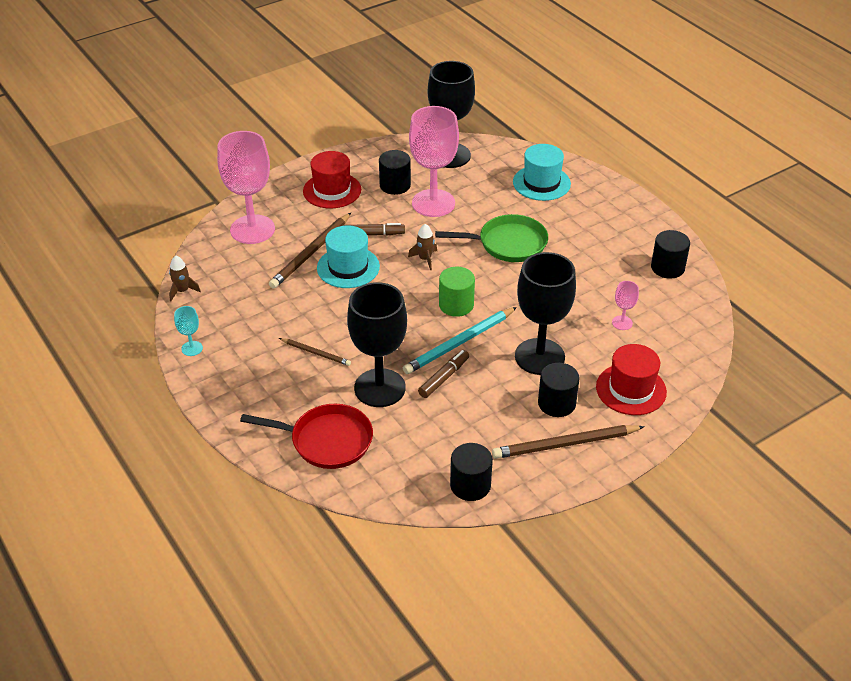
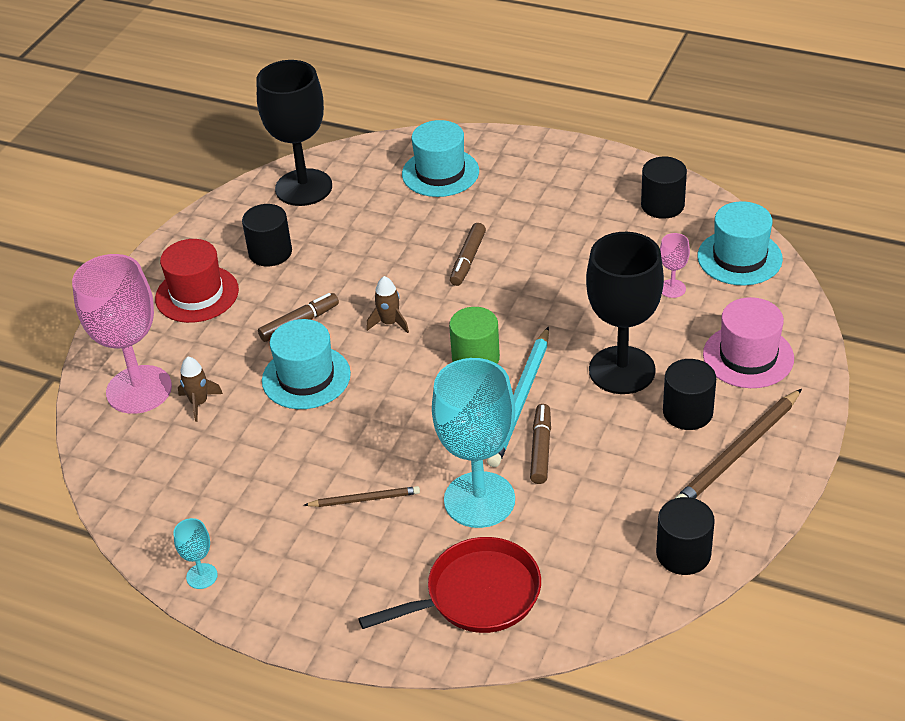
camera: 30 degrees left, 0 degrees up
(182, 291) = (119, 511): brown rocket -> brown rocket (199, 403)
(311, 253) = (243, 382): brown pencil -> none
(379, 388) = (479, 500): black goblet -> turquoise goblet
(433, 203) = (337, 253): pink goblet -> none
(508, 244) = (468, 260): green pan -> brown marker
(631, 389) = (748, 356): red hat -> pink hat
(687, 325) = (739, 257): none -> turquoise hat

